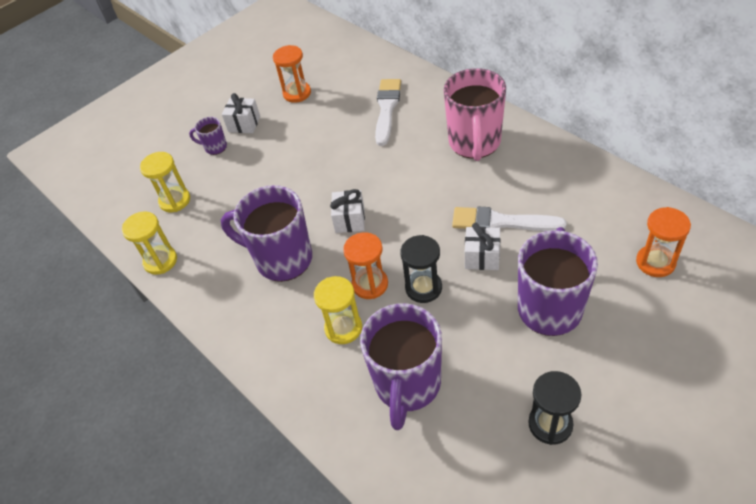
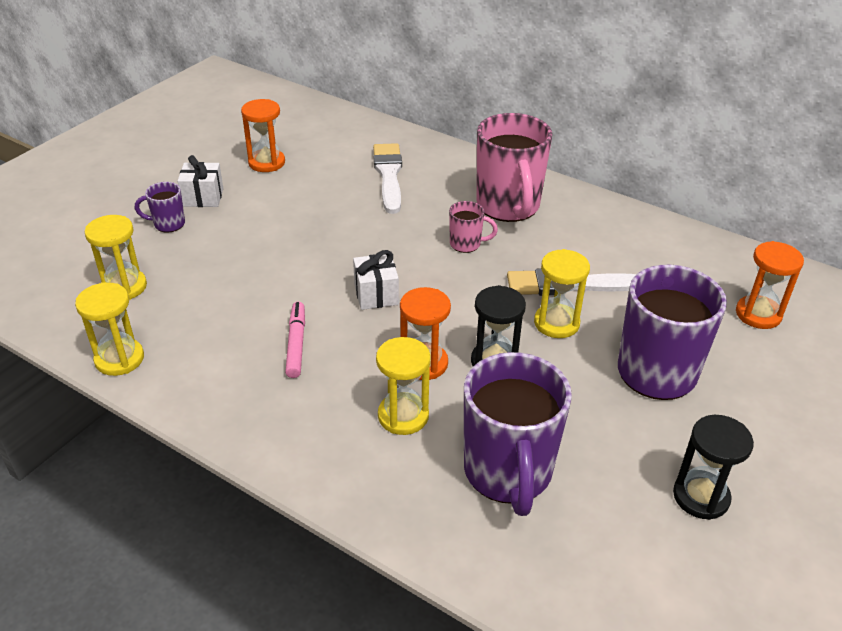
camera: 20 degrees left, 10 degrees down
(282, 259) = (296, 344): purple mug -> pink marker
(431, 178) = (466, 244): none -> pink mug
(482, 257) = (556, 323): white gift -> yellow hourglass

